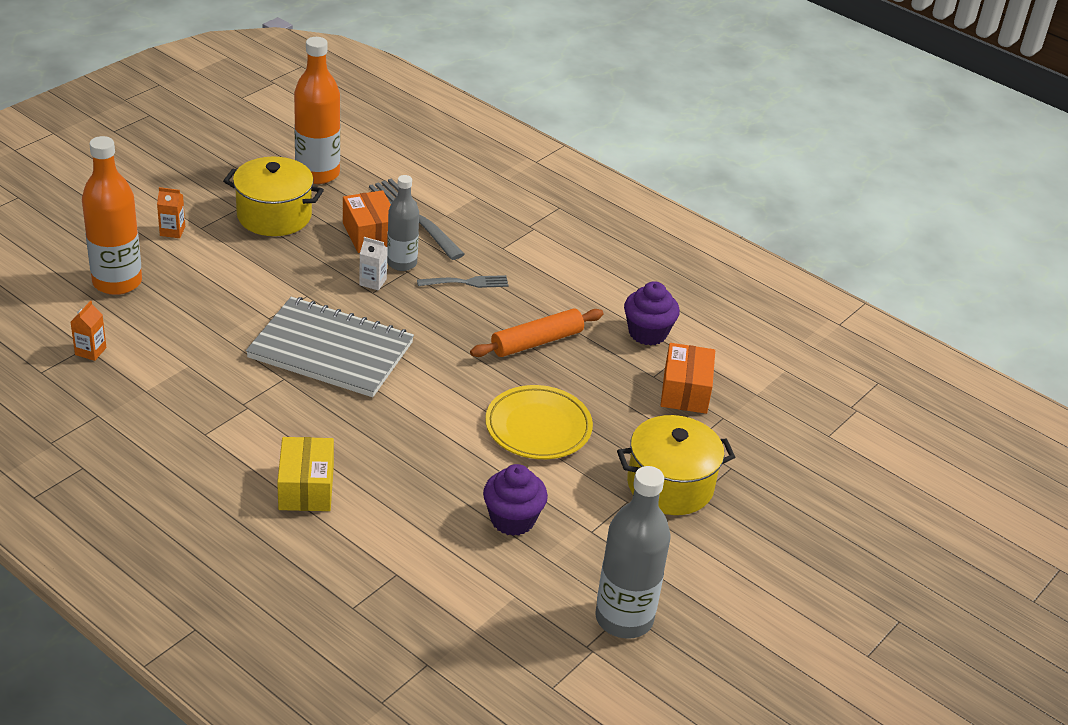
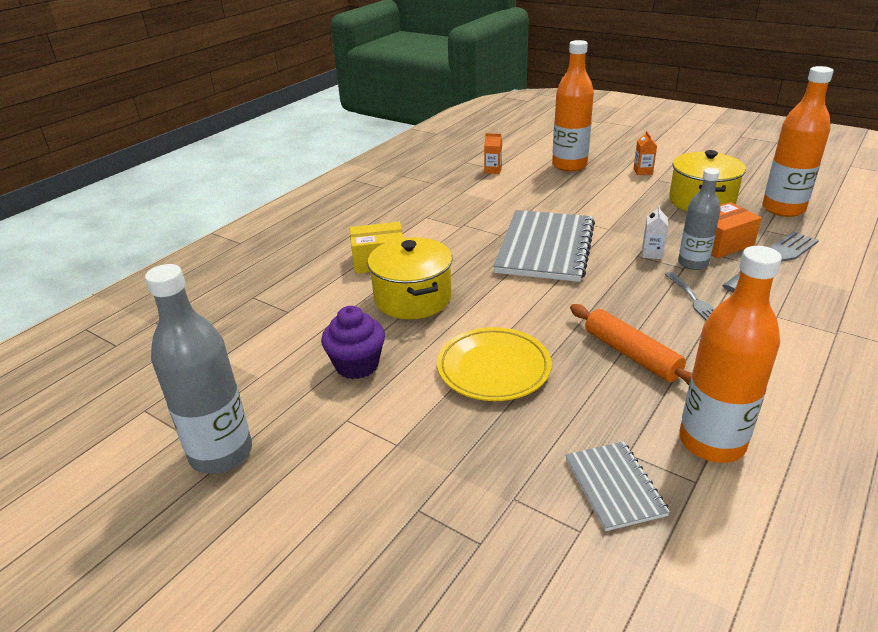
camera: 90 degrees right, 5 degrees down
(647, 333) = (711, 442): purple cupcake -> orange bottle
(670, 485) = (430, 480): yellow pot -> yellow pot (413, 298)
(685, 391) = (614, 486): orange box -> grey notebook

